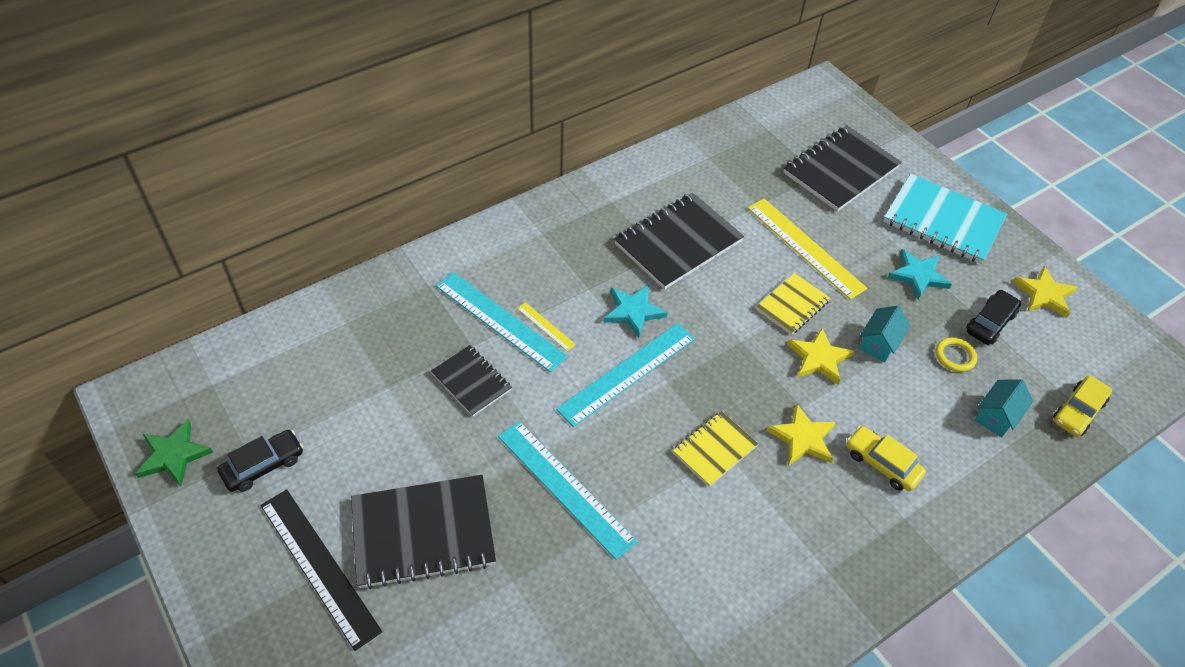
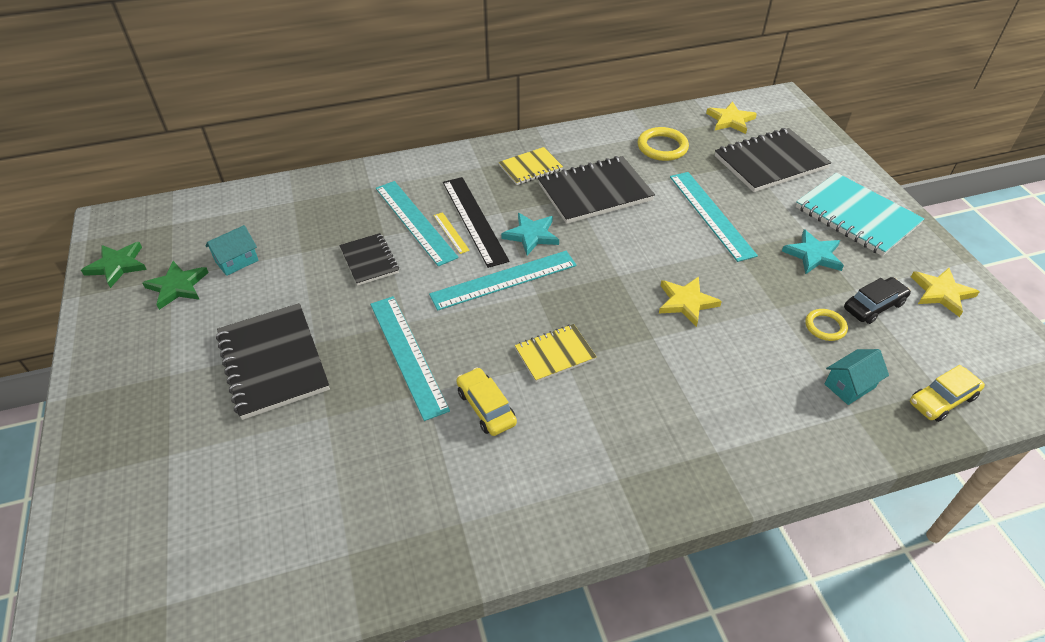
camera: 20 degrees right, 5 degrees down
(263, 465) = (177, 286): black car -> green star
(319, 566) = (179, 367): black ruler -> black ruler (474, 220)
(423, 533) = (273, 362): black notebook -> black notebook turned 60 degrees clockwise
(726, 171) = (662, 147): none -> yellow ring
(792, 305) = (679, 256): yellow notebook -> yellow notebook (530, 168)
(803, 438) = (642, 363): yellow star -> yellow star (730, 120)
(805, 247) = (711, 214): yellow ruler -> turquoise ruler
(879, 343) = (751, 301): turquoise house -> turquoise house (237, 261)
(882, 463) = (712, 400): yellow car -> yellow car (486, 407)

